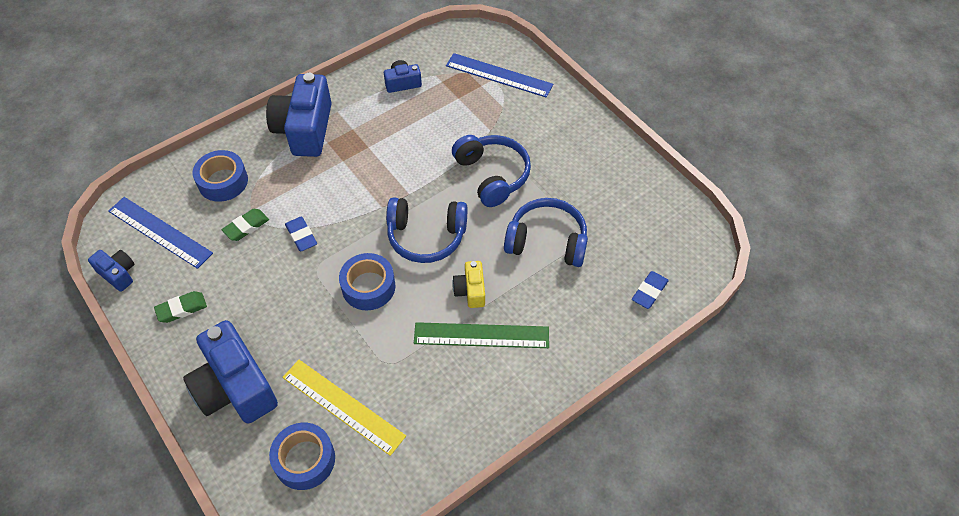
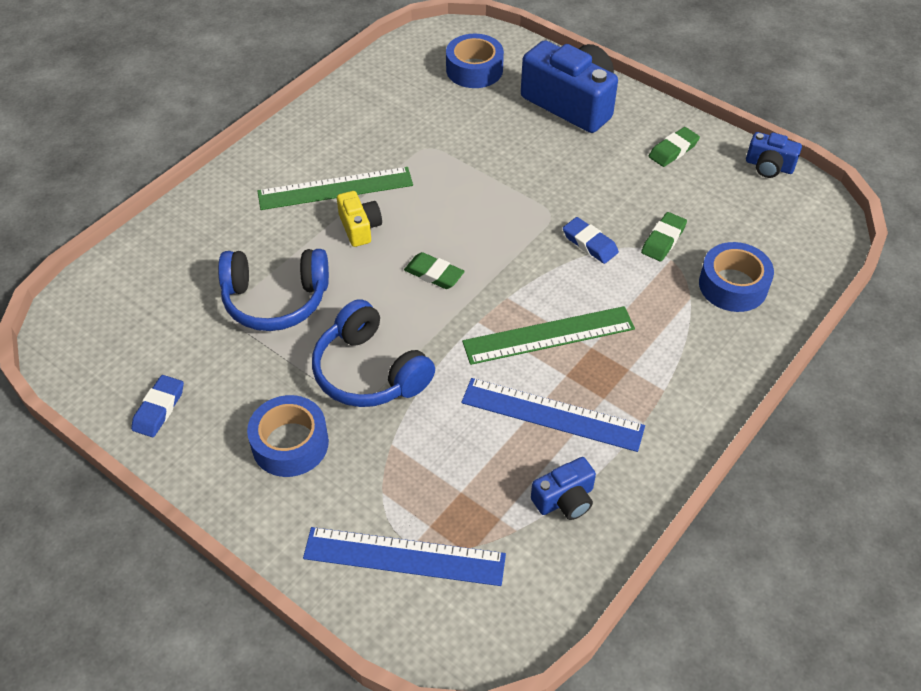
camera: 165 degrees right, 5 degrees down
(160, 232) = (761, 214): blue ruler -> blue ruler (552, 414)
(305, 129) = (673, 382): blue camera -> none
(343, 406) = (458, 109): yellow ruler -> none
(366, 174) = (548, 335): none -> green ruler
(368, 287) = (481, 208): blue tape -> blue tape (290, 443)
(426, 236) = (434, 274): blue headphones -> green eraser
(649, 292) = (140, 268): blue eraser -> blue eraser (159, 409)

